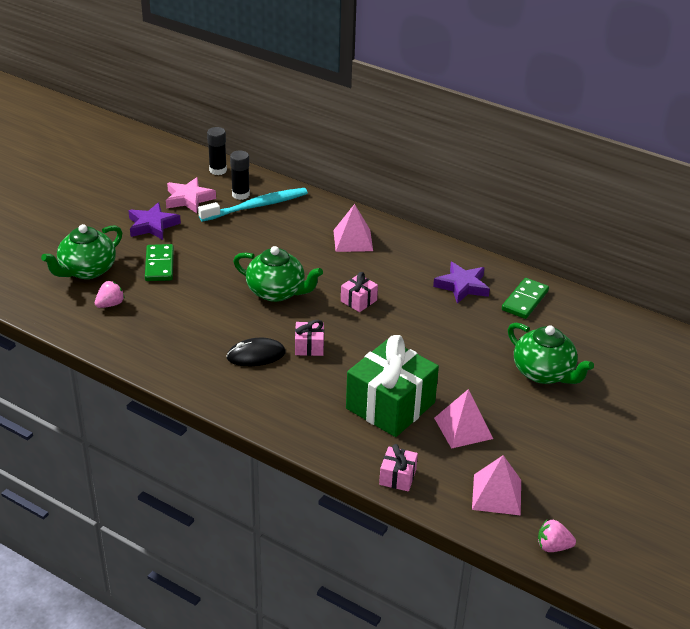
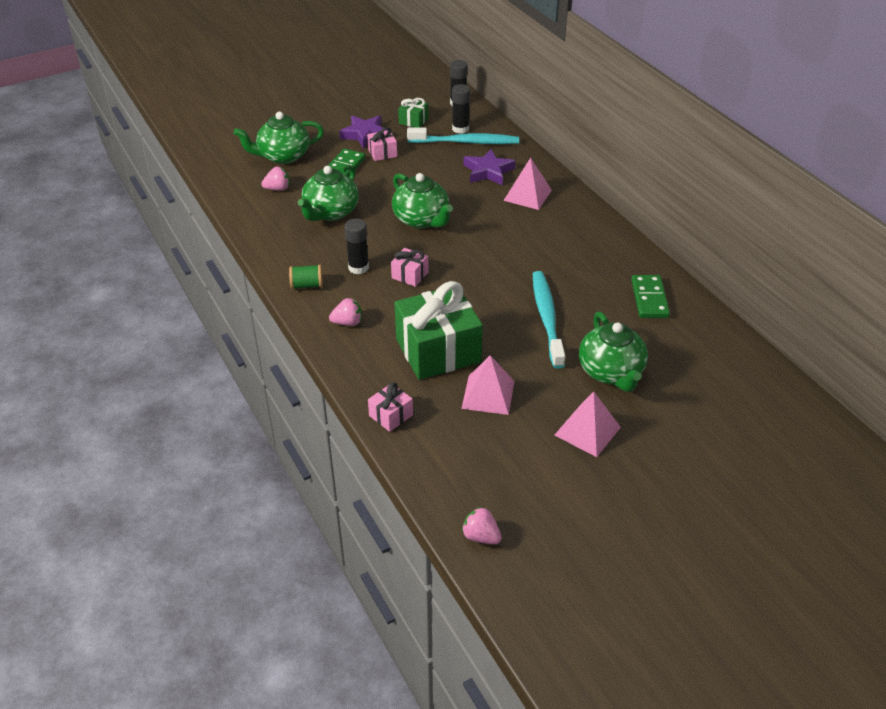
camera: 30 degrees right, 5 degrees up
(184, 311) = (330, 212): none -> green teapot
(189, 199) = (413, 121): pink star -> green gift
(221, 388) = (307, 285): none -> green spool
(256, 355) = (358, 267): black mouse -> black glue stick
(289, 409) = (347, 322): none -> pink strawberry
(358, 301) = (487, 249): pink gift -> pink gift (382, 153)
(457, 345) = (547, 318): none -> turquoise toothbrush
(462, 286) = (597, 266): purple star -> purple star (488, 171)
(496, 494) = (468, 466): pink pyramid -> pink pyramid (587, 431)
(525, 300) = (649, 299): green domino -> green domino turned 60 degrees counterclockwise

